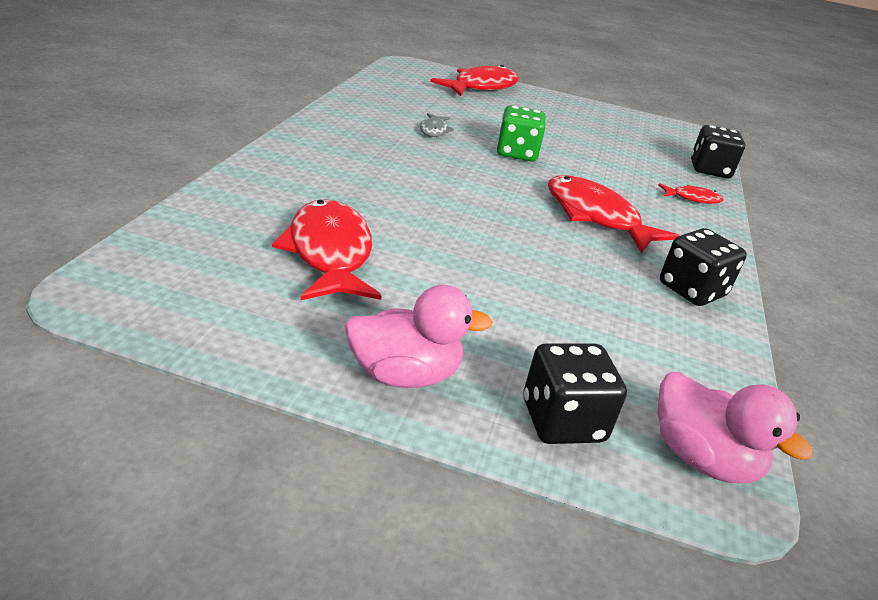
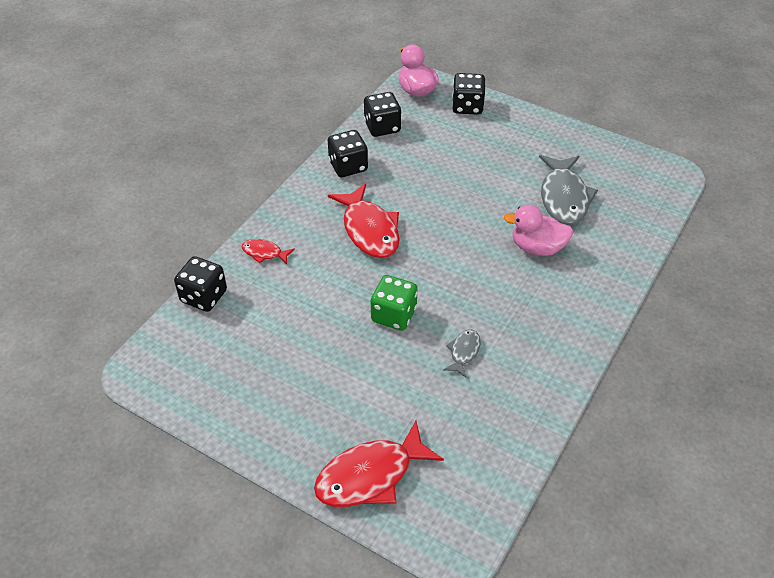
camera: 160 degrees left, 15 degrees up
(329, 253) = (564, 197): red fish -> grey fish
(404, 375) = (530, 128): pink duck -> pink duck (537, 247)
(698, 360) = (382, 127): none -> black dice

